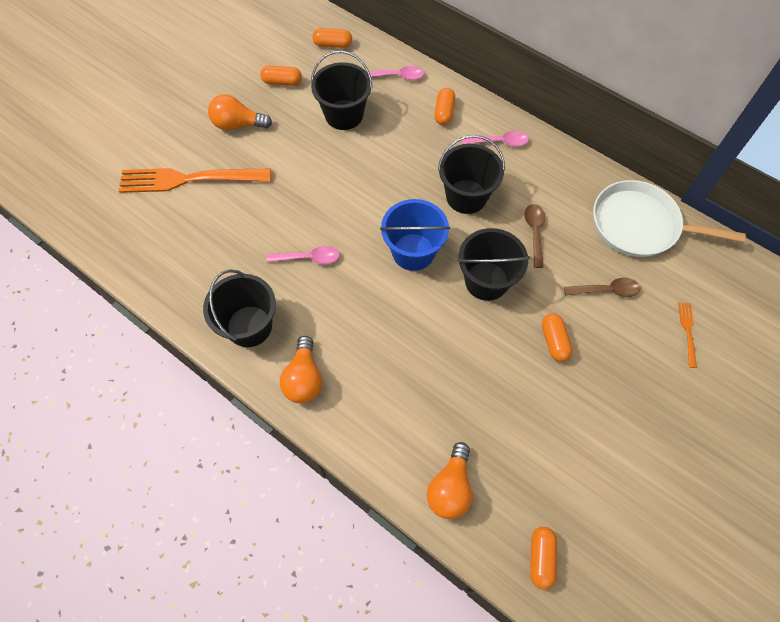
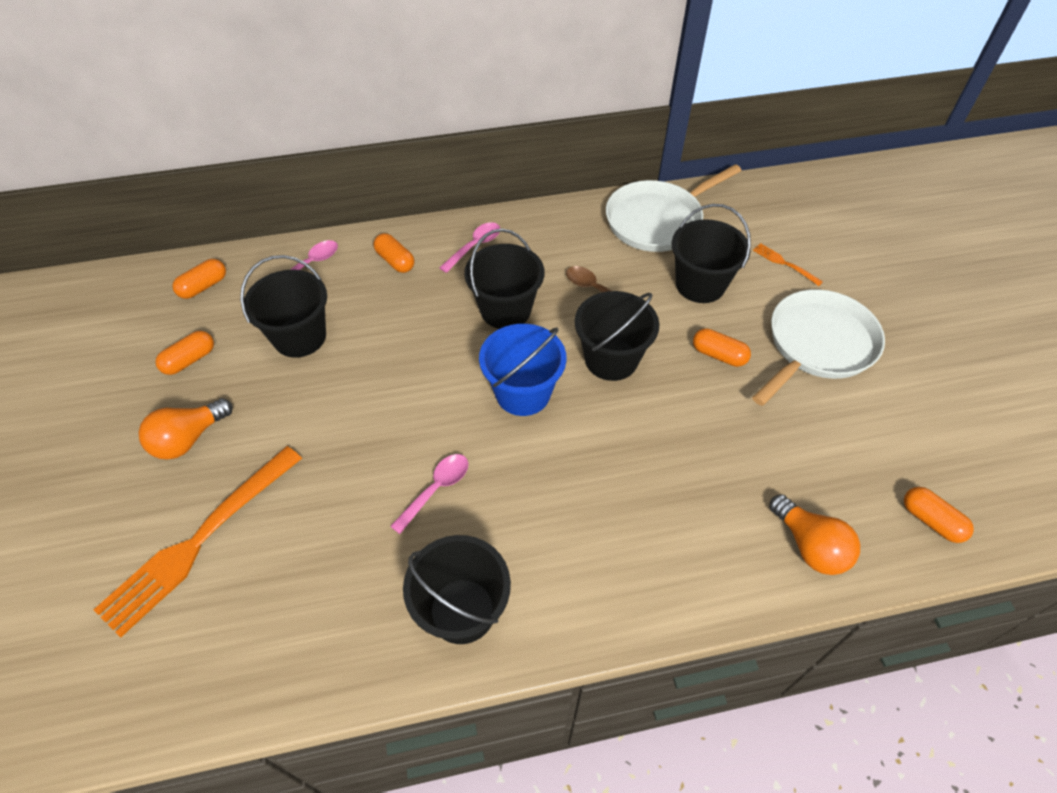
camera: 50 degrees left, 10 degrees down
(304, 378) = (578, 598): orange light bulb -> none
(606, 290) = (700, 285): brown spoon -> black bucket
(629, 399) = (817, 345): none -> white pan

